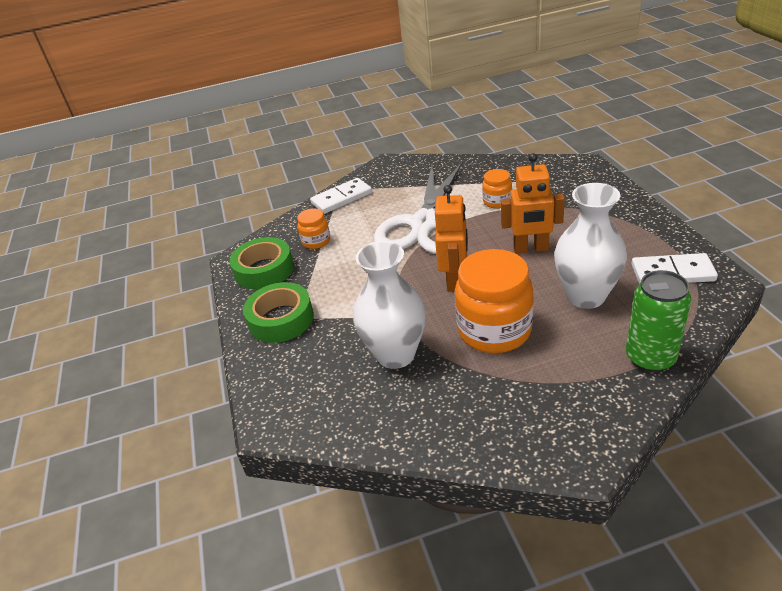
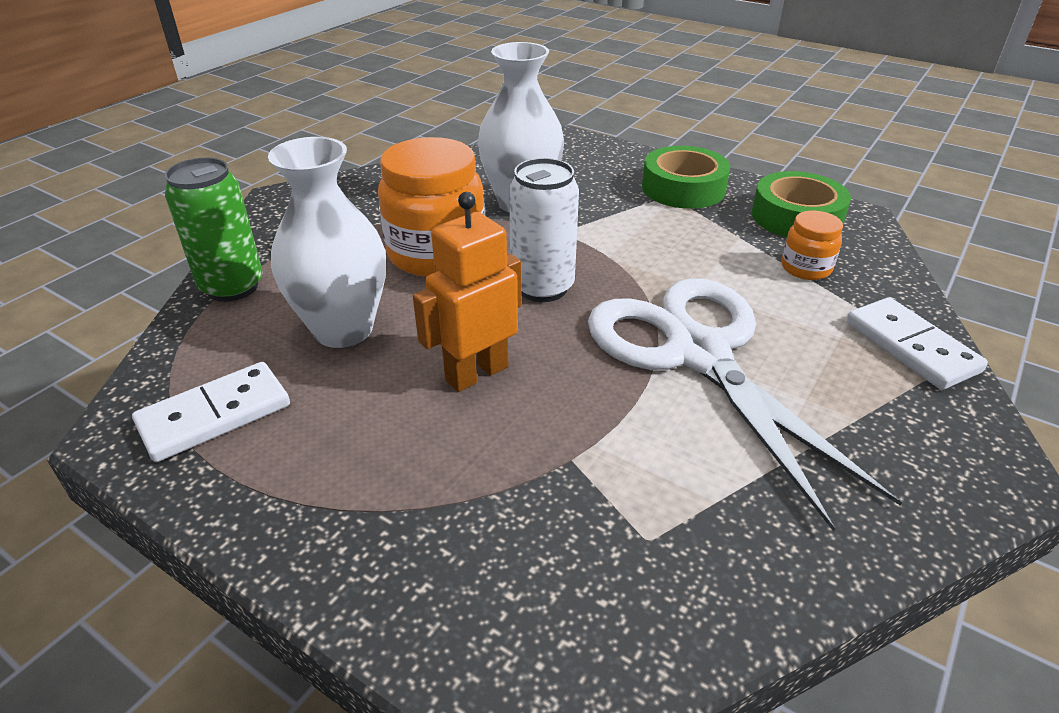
camera: 135 degrees right, 0 degrees up
(342, 198) = (910, 347): white domino -> white domino turned 45 degrees counterclockwise
(455, 281) = (542, 287): orange robot -> white can
(497, 201) = (630, 454): orange jar -> none

